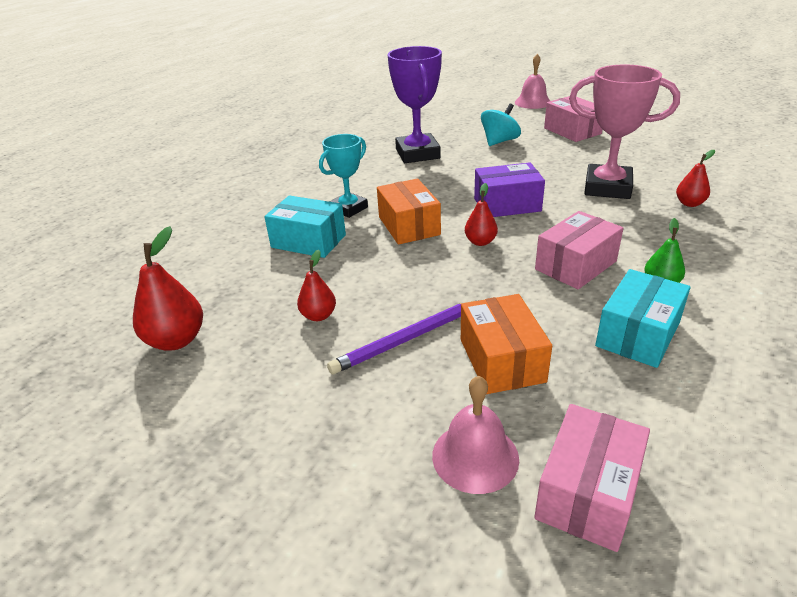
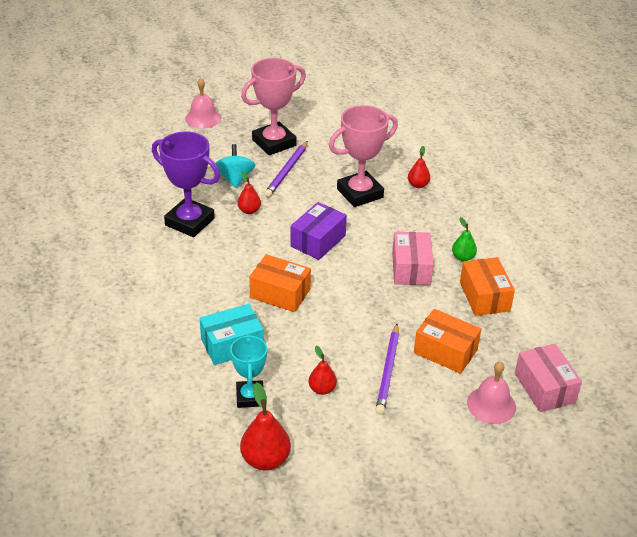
camera: 50 degrees left, 5 degrees up
(349, 208) = (217, 302): turquoise trophy -> turquoise trophy (250, 397)
(480, 242) = (340, 281): red pear -> red pear (249, 210)
(555, 151) = (287, 171): none -> purple pencil
(572, 131) = (274, 143): pink box -> pink trophy
(637, 334) = (484, 297): turquoise box -> orange box

